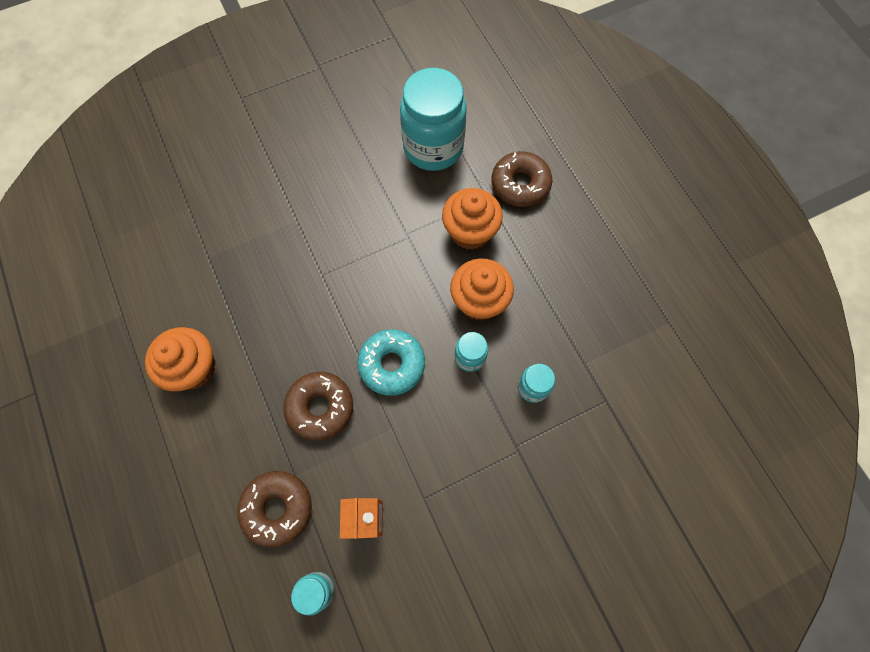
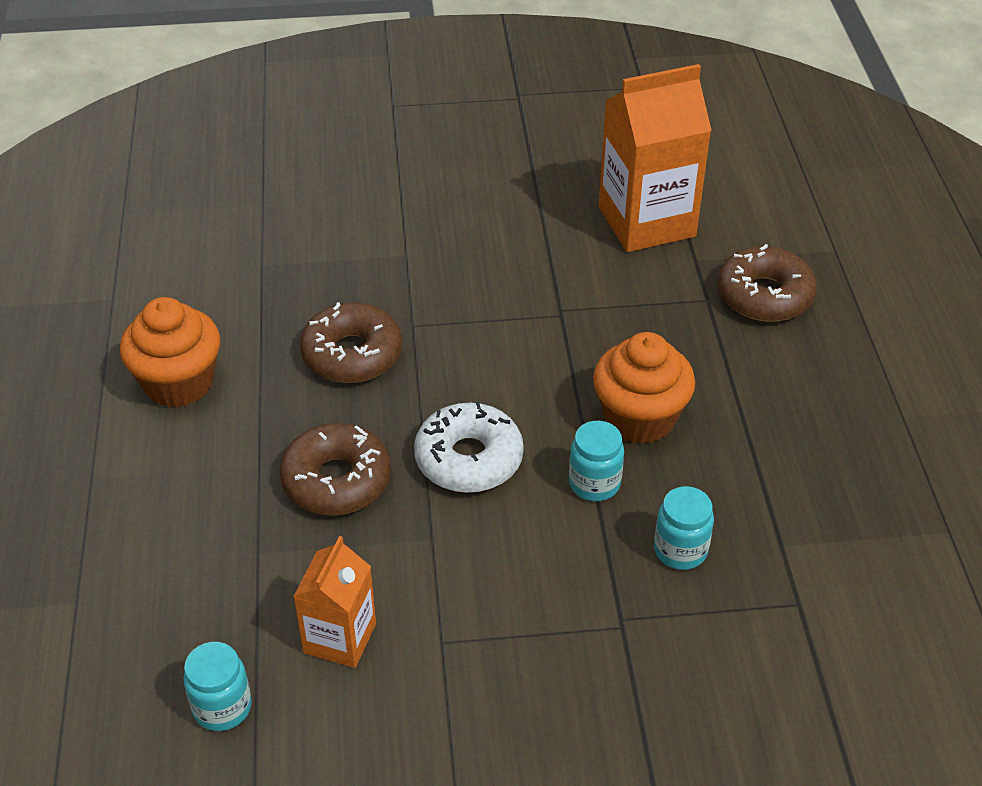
camera: 20 degrees right, 25 degrees down
(277, 508) = (214, 584): brown donut -> brown donut (352, 354)
(392, 364) = (469, 459): turquoise donut -> white donut
(433, 147) = (646, 222): turquoise jar -> orange carton
(470, 232) = (661, 332): orange cupcake -> none

